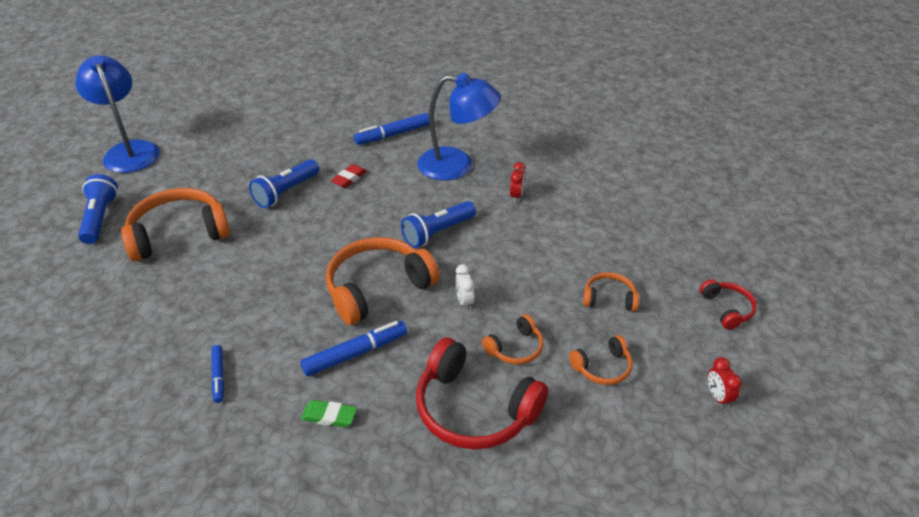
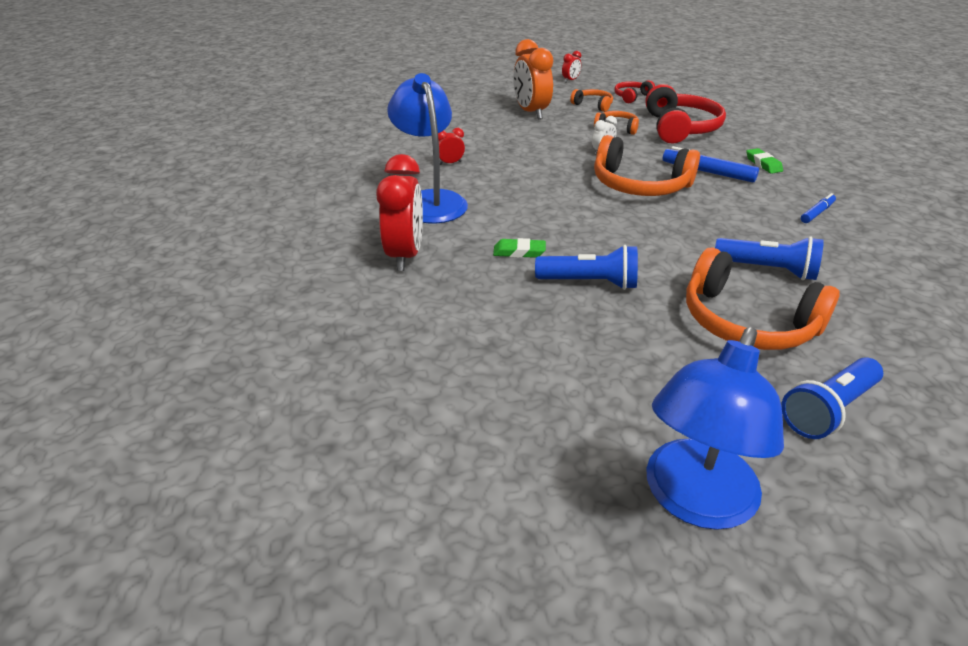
camera: 120 degrees left, 5 degrees down
(349, 178) = (519, 252): red eraser -> green eraser
(393, 135) = (405, 256): blue marker -> red clock
(437, 233) = (542, 181): blue flashlight -> blue flashlight (767, 270)
(609, 298) = (531, 113): orange headphones -> orange clock
(727, 309) = (496, 85): red headphones -> red headphones (631, 97)

